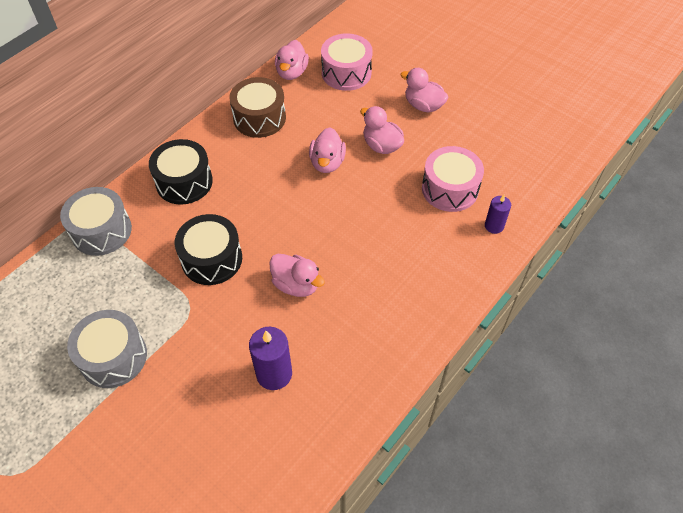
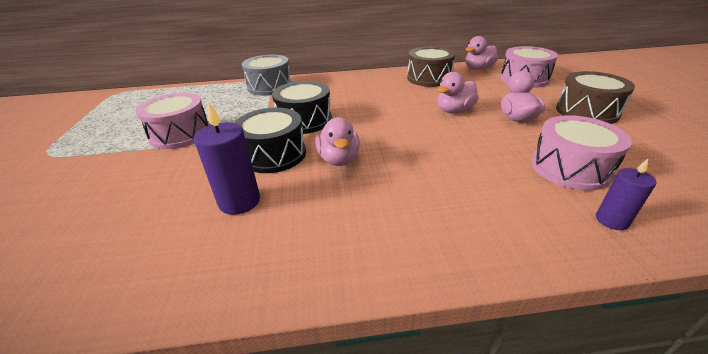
camera: 45 degrees right, 20 degrees down
(113, 357) = (180, 134): grey drum -> pink drum
(184, 182) = (342, 86): black drum -> black drum (274, 154)
(423, 105) = (586, 111): pink duck -> brown drum

